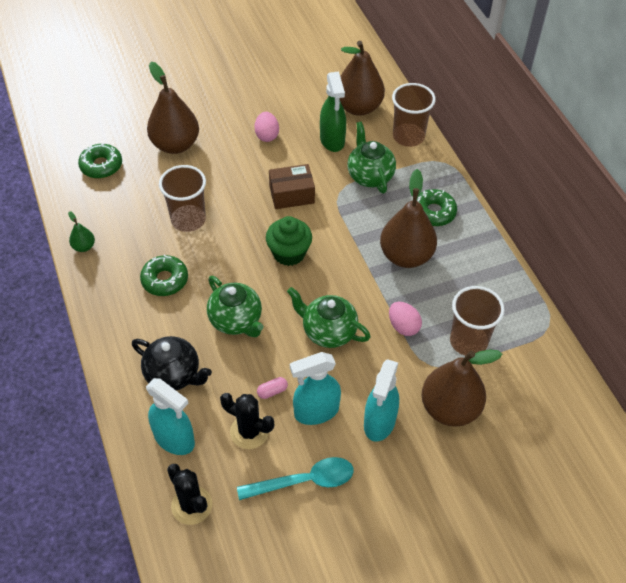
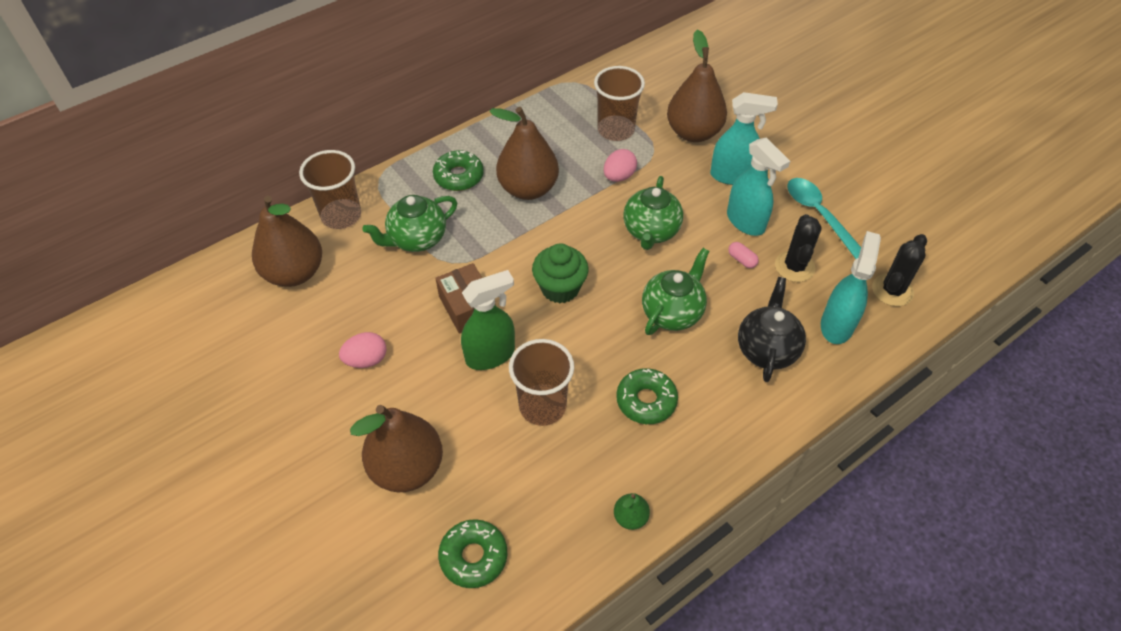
camera: 105 degrees left, 0 degrees up
(332, 140) = (362, 287): green spray bottle -> green spray bottle (490, 355)

